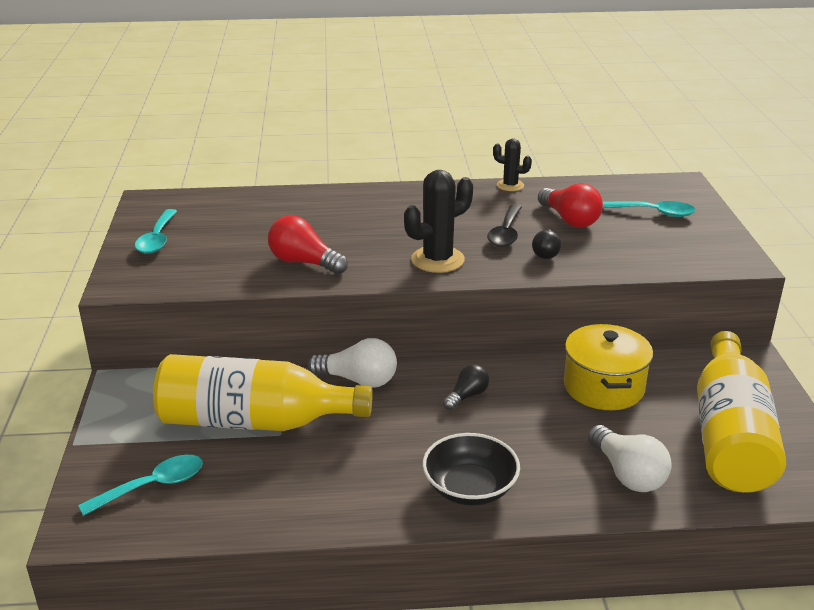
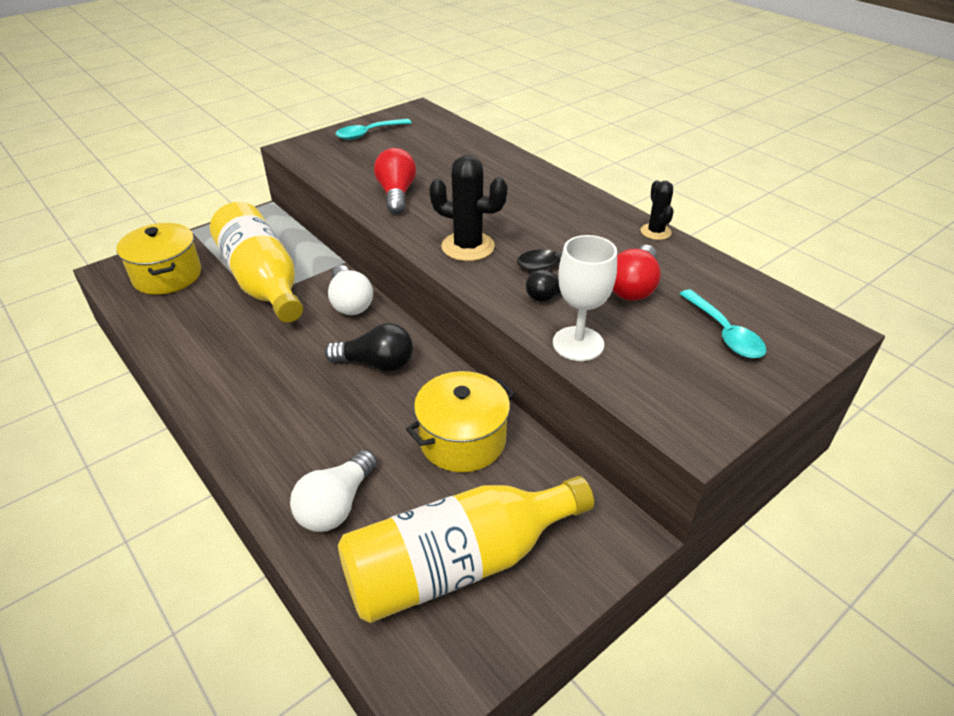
camera: 55 degrees right, 10 degrees up
(153, 486) = (167, 276): turquoise spoon -> yellow pot
(467, 396) = (376, 364): black light bulb -> black light bulb, size x1.60
(470, 488) = (253, 414): black bowl -> none
(615, 264) = (578, 344): none -> white goblet

